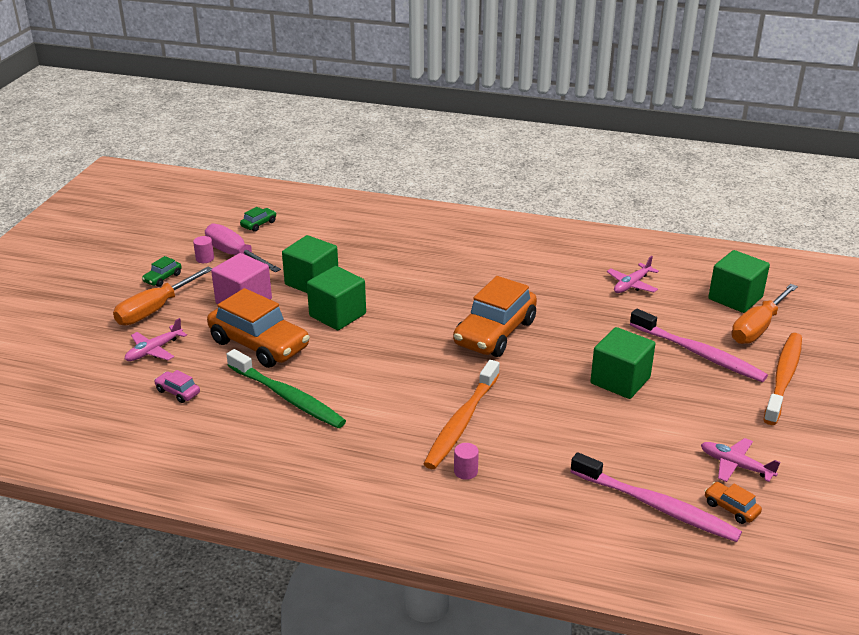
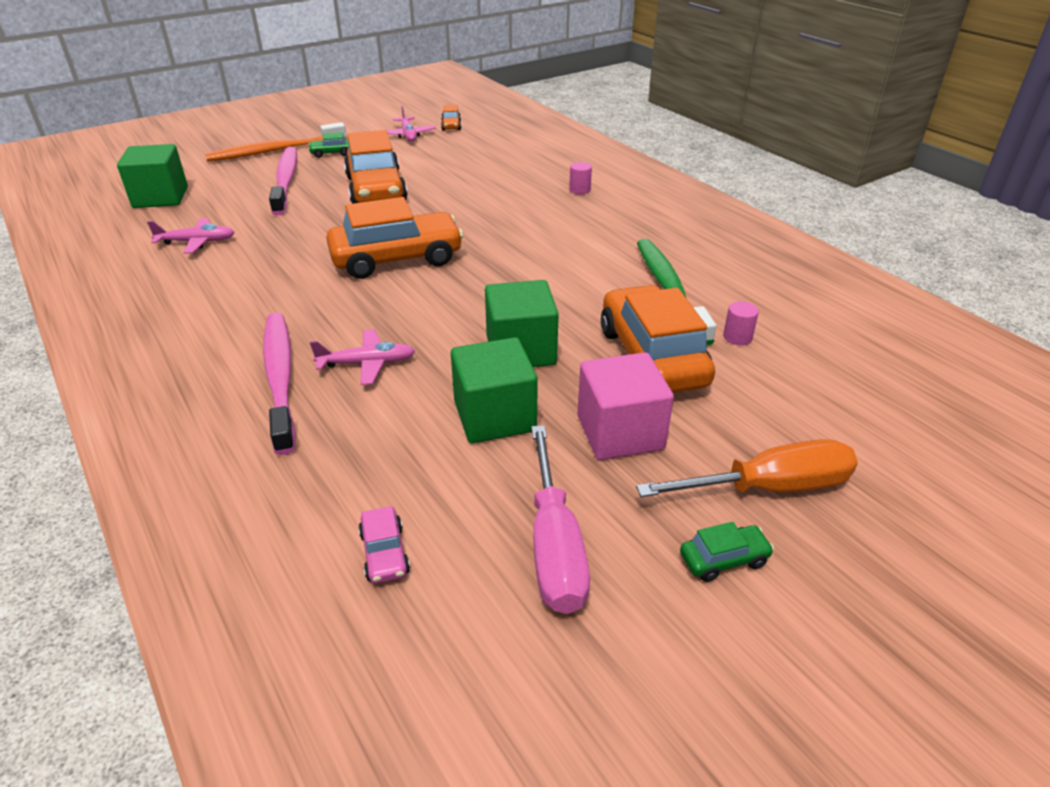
camera: 140 degrees left, 5 degrees up
(154, 350) = (799, 412): pink plane -> pink plane (367, 363)
(178, 392) = (790, 343): pink car -> pink car (385, 553)
(205, 259) = (615, 570): pink cylinder -> pink cylinder (737, 337)
(259, 224) = (432, 618): green car -> green car (332, 153)
(462, 422) = (538, 214): orange toothbrush -> none
(620, 380) = (376, 190): green cube -> orange car
(656, 505) = (489, 139): pink toothbrush -> pink toothbrush (280, 378)
(758, 327) = (206, 176): orange screwdriver -> none

